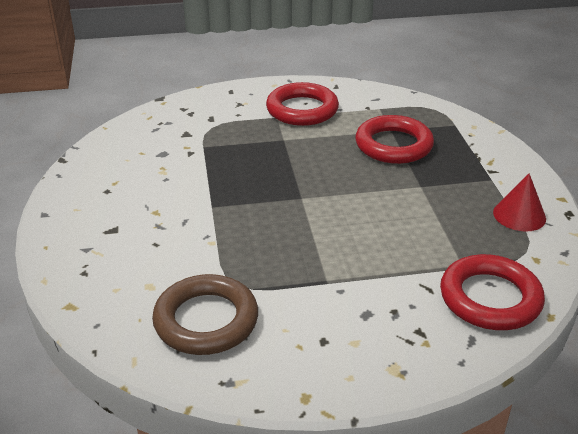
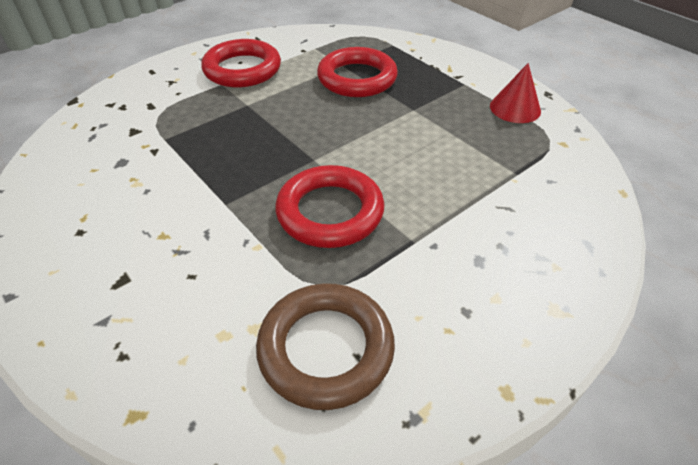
camera: 30 degrees left, 10 degrees up
(490, 298) = (565, 195): red ring -> red ring (330, 212)

